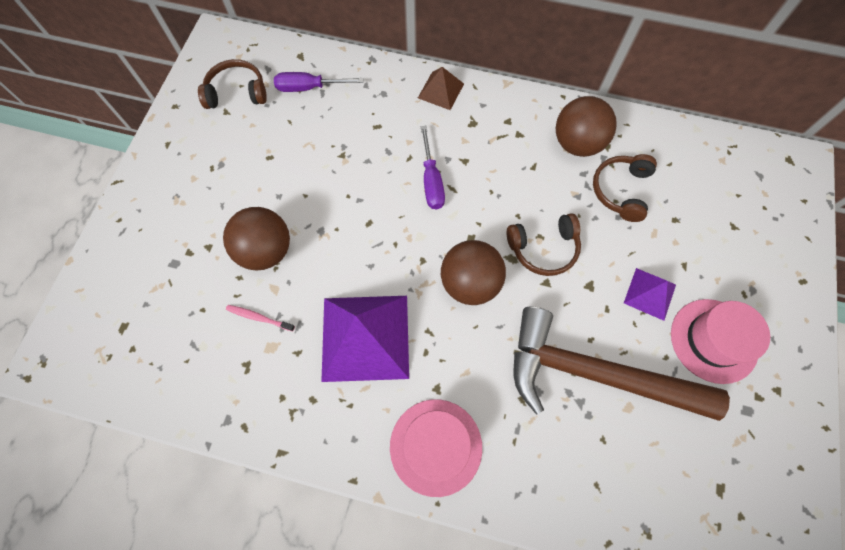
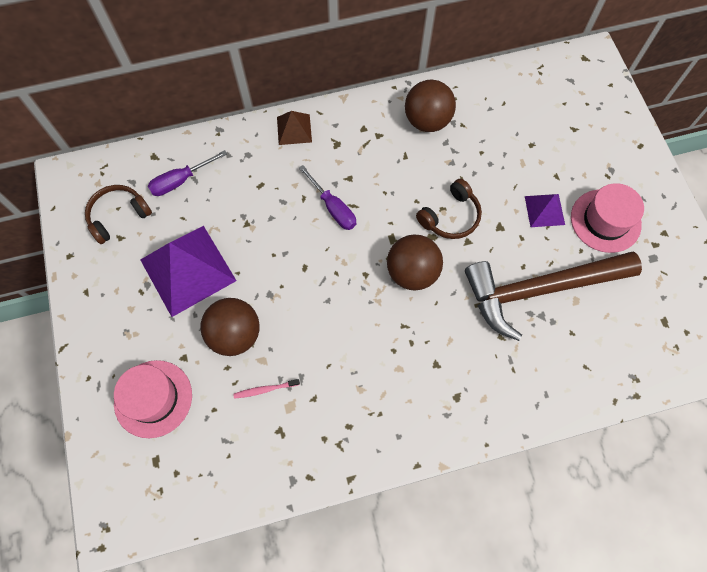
camera: 30 degrees left, 0 degrees up
(365, 337) = (359, 357): purple pyramid -> purple pyramid (188, 270)
(436, 446) = (461, 406): pink hat -> pink hat (153, 398)
(620, 190) = (480, 142): brown headphones -> none

